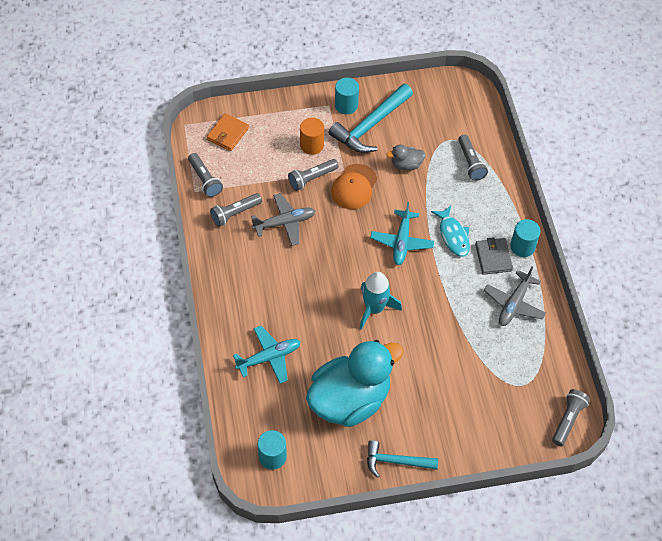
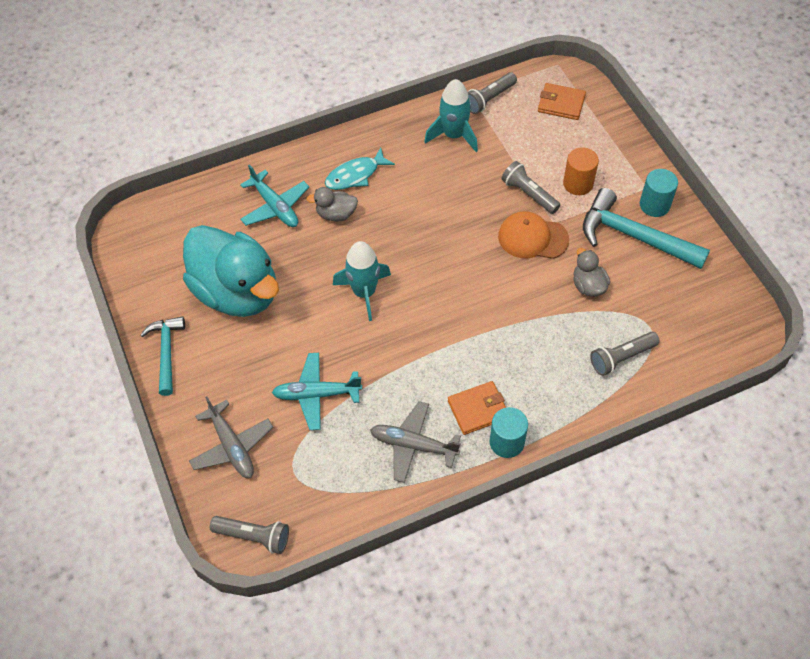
camera: 80 degrees right, 0 degrees up
(235, 213) = (453, 135): grey flashlight -> turquoise rocket
(272, 456) = (156, 236): turquoise cylinder -> none
(285, 223) = (456, 182): grey plane -> grey plane (232, 446)
(291, 314) = (336, 214): none -> grey duck
(401, 242) = (468, 302): turquoise plane -> turquoise plane (316, 394)
(453, 235) = (497, 357): turquoise fish -> turquoise fish (355, 175)
(493, 257) = (478, 409): grey wallet -> orange wallet

